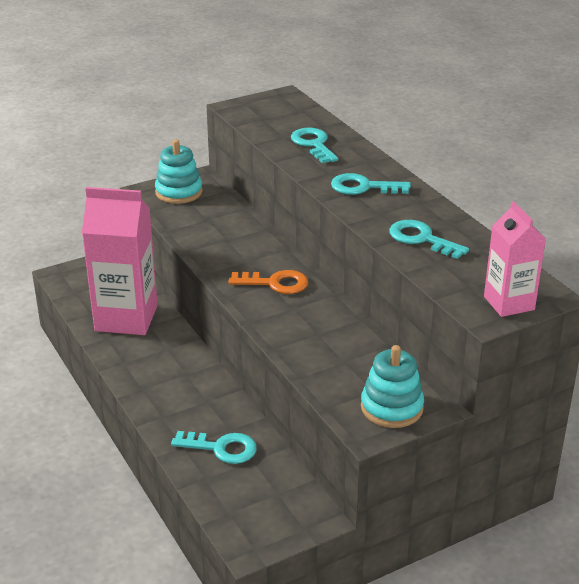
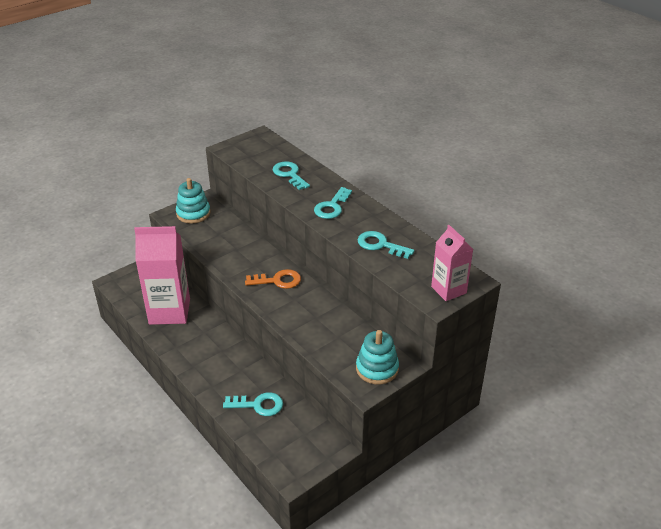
camera: 10 degrees left, 5 degrees up
(363, 187) = (332, 207): turquoise key -> turquoise key turned 60 degrees counterclockwise

